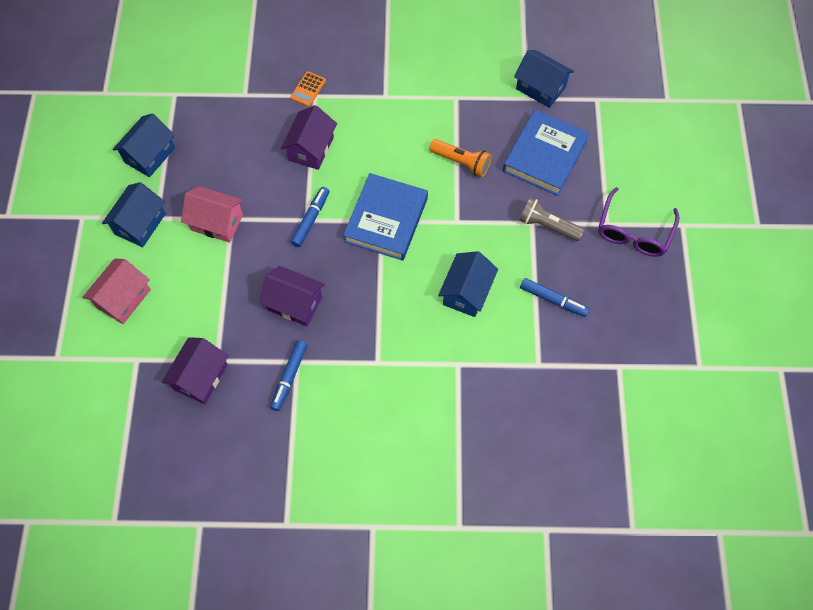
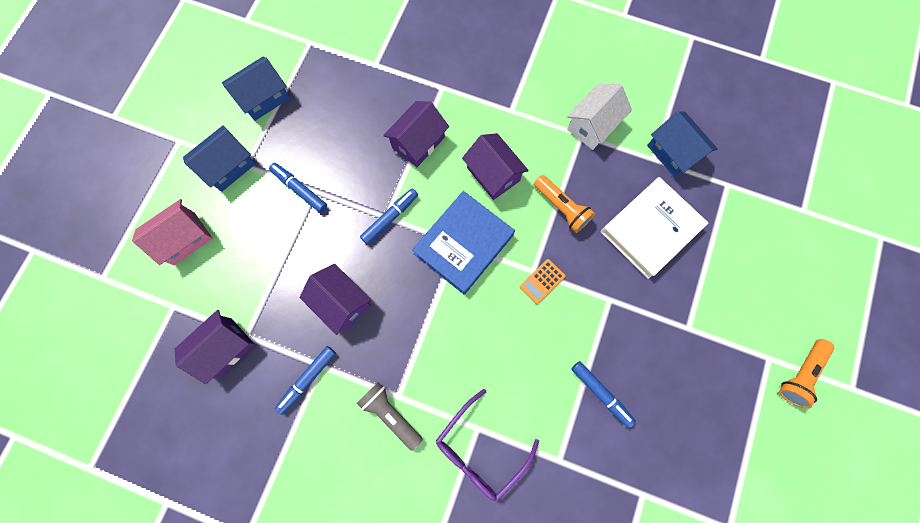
camera: 20 degrees right, 10 degrees up
(217, 222) = (300, 190): pink house -> blue marker
(308, 89) = (438, 78): orange calculator -> orange calculator (542, 281)
(390, 154) = (493, 174): none -> purple house
(462, 87) = (592, 125): none -> white house
(466, 292) = (515, 352): blue house -> none
(544, 155) = (650, 229): blue book -> white book
(547, 225) = (625, 308): grey flashlight -> grey flashlight (390, 414)
(633, 232) = (714, 347): purple glasses -> purple glasses (480, 450)
(711, 229) = (799, 374): none -> orange flashlight

